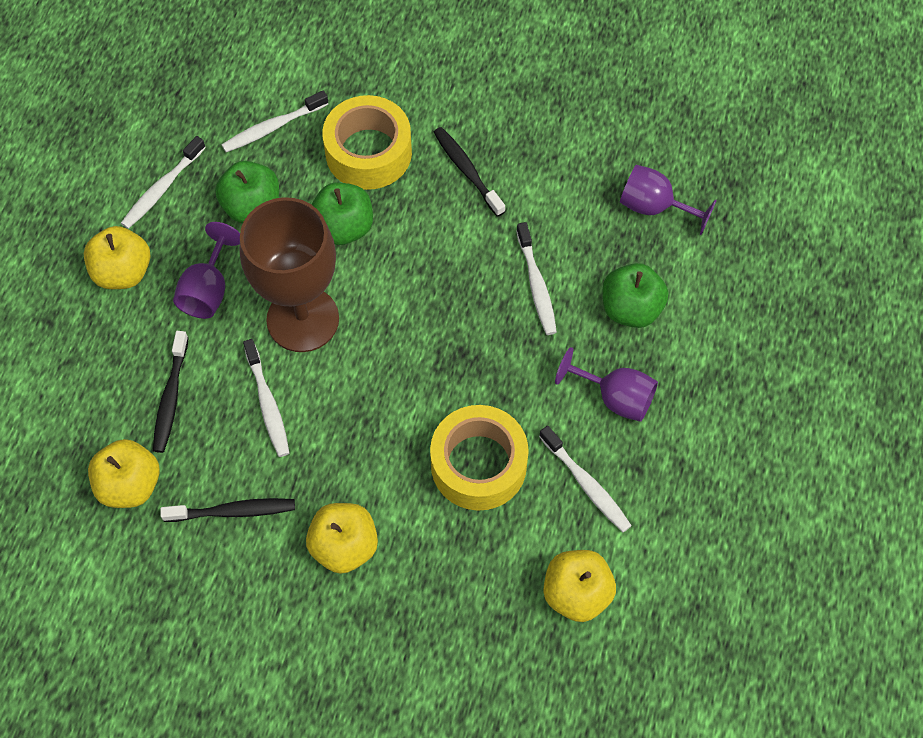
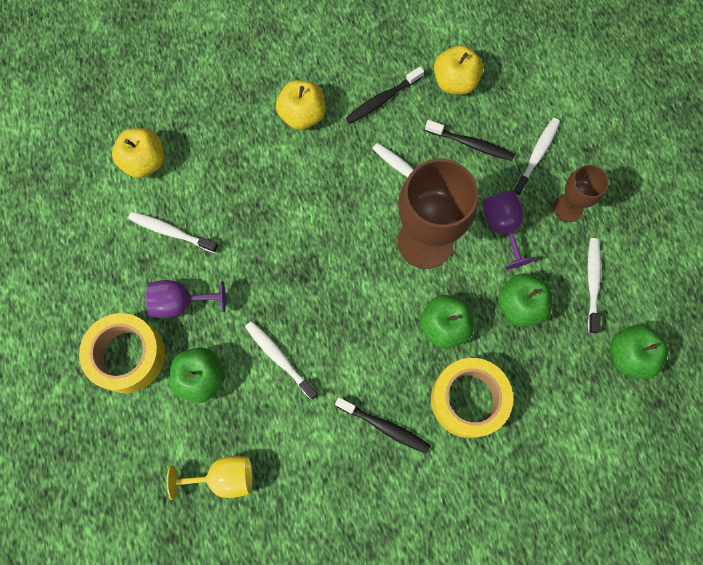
camera: 150 degrees right, 10 degrees up
(123, 272) = (568, 208): yellow apple -> brown goblet
(171, 398) = (471, 144): black toothbrush -> black toothbrush turned 135 degrees clockwise
(183, 110) = (629, 355): none -> green apple
(272, 127) = (553, 379): white toothbrush -> white toothbrush (536, 155)
(478, 464) = (248, 207): yellow tape -> yellow tape (127, 356)
(654, 207) = (224, 477): purple goblet -> yellow goblet

